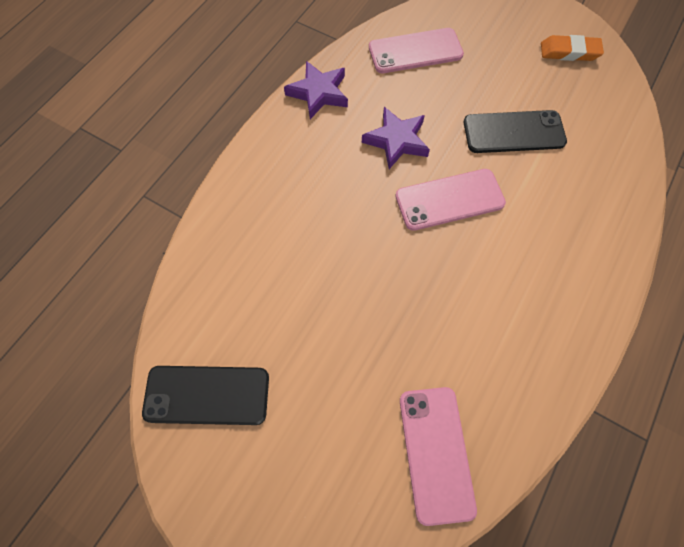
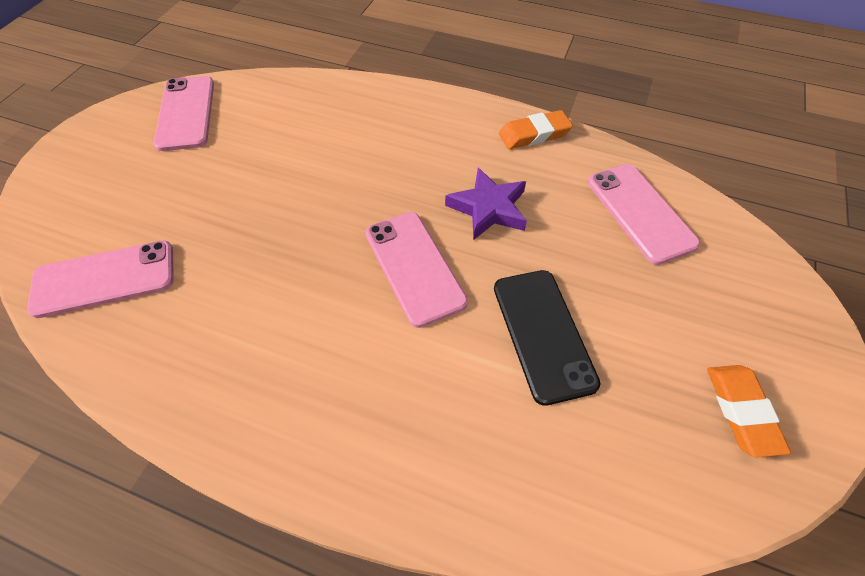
camera: 80 degrees right, 10 degrees down
(207, 395) = (186, 113): black phone -> pink phone
(318, 93) = (534, 134): purple star -> orange eraser

